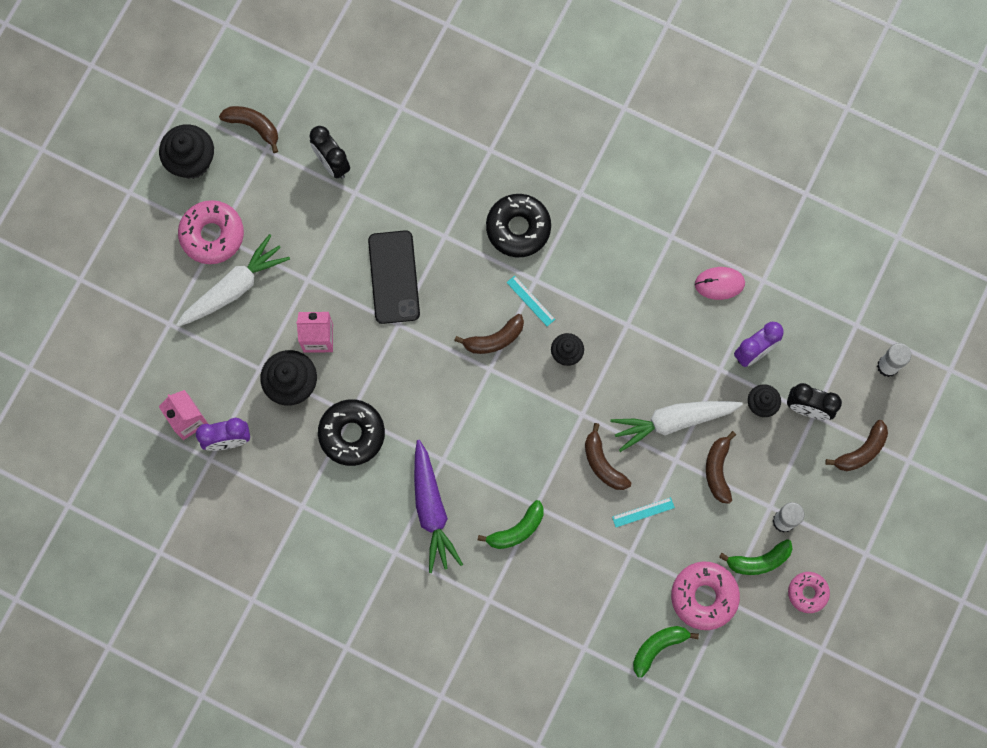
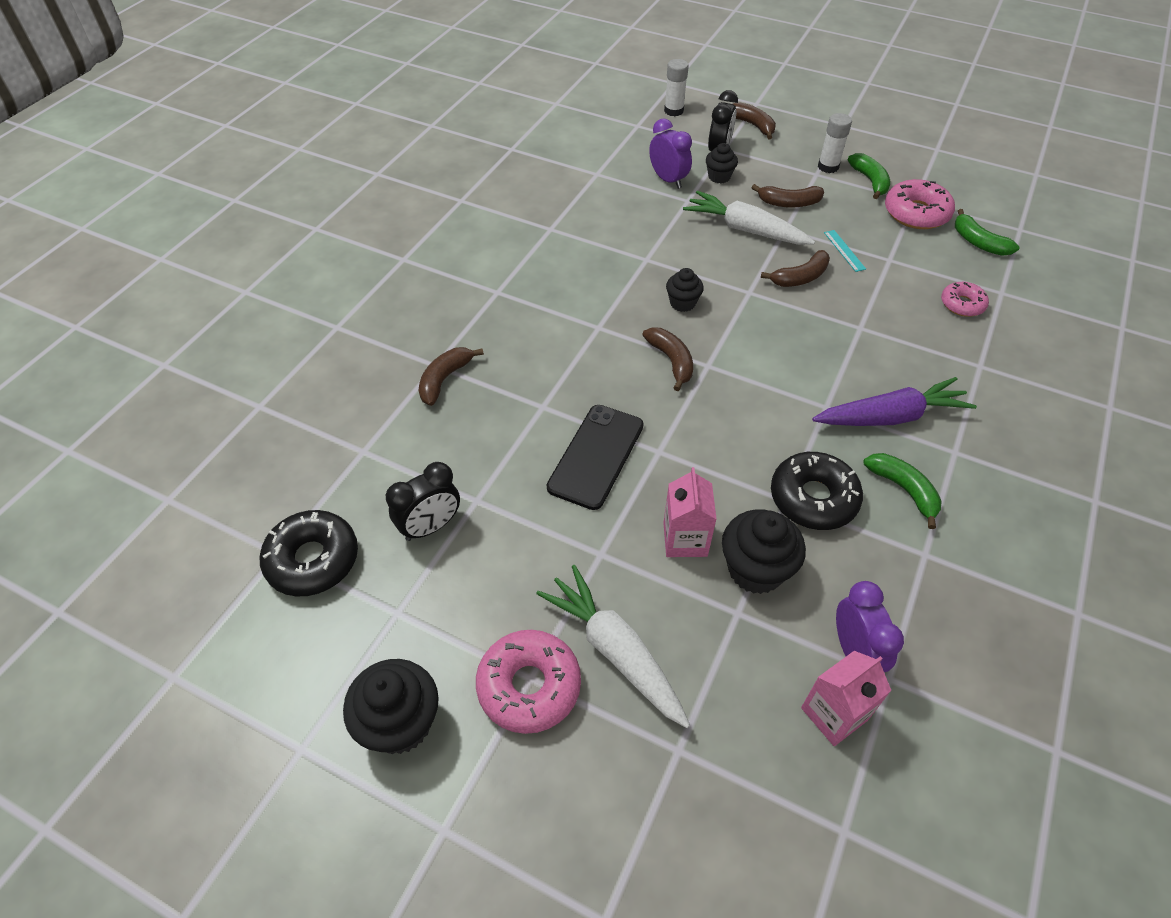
camera: 90 degrees left, 25 degrees down
(253, 126) = (356, 630): brown banana -> brown banana (444, 379)
(393, 277) = (596, 456): black phone -> black phone turned 60 degrees counterclockwise
(517, 530) = (892, 343): green banana -> green banana (904, 490)
(518, 228) = (535, 341): black donut -> black donut (313, 560)
(530, 300) = (623, 331): turquoise ruler -> none
(673, 421) = (745, 230): white carrot -> white carrot turned 135 degrees clockwise
(719, 283) = (600, 199): pink mouse -> none
(807, 593) = (890, 155): pink donut -> pink donut (962, 304)

